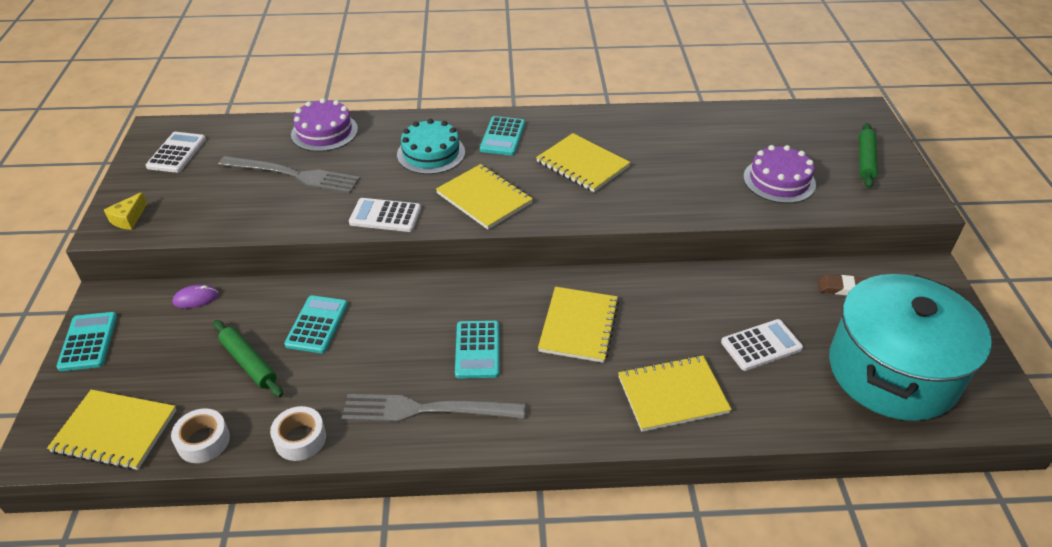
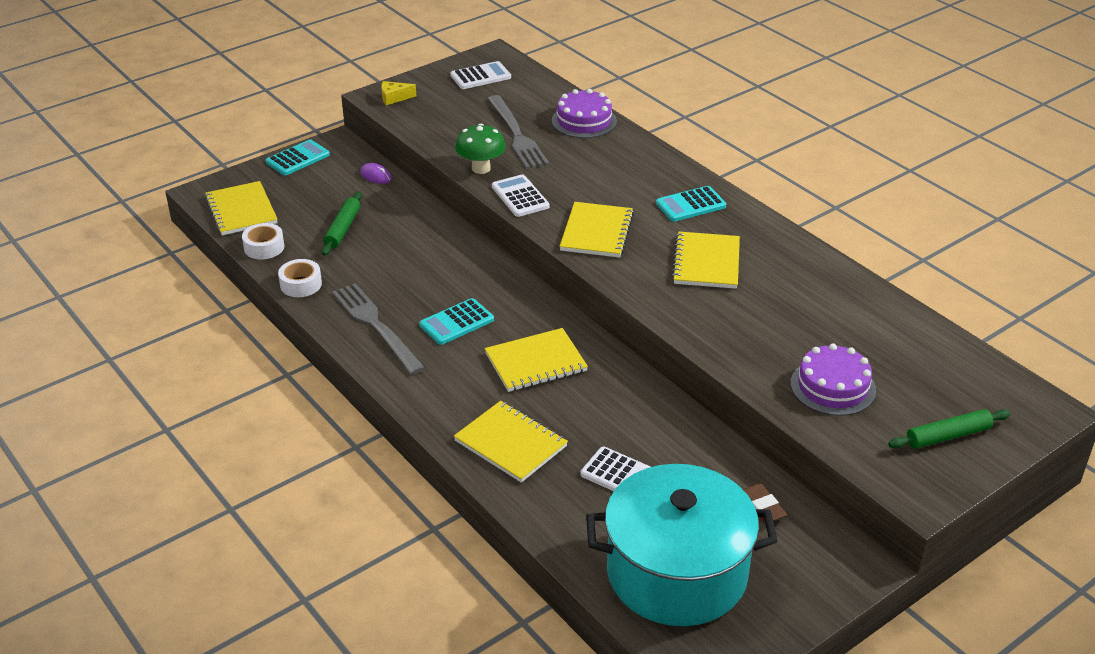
camera: 55 degrees right, 5 degrees down
(315, 218) = (481, 168): none -> green mushroom
(317, 324) = (405, 238): turquoise calculator -> none
(431, 153) = (621, 181): turquoise cake -> none

